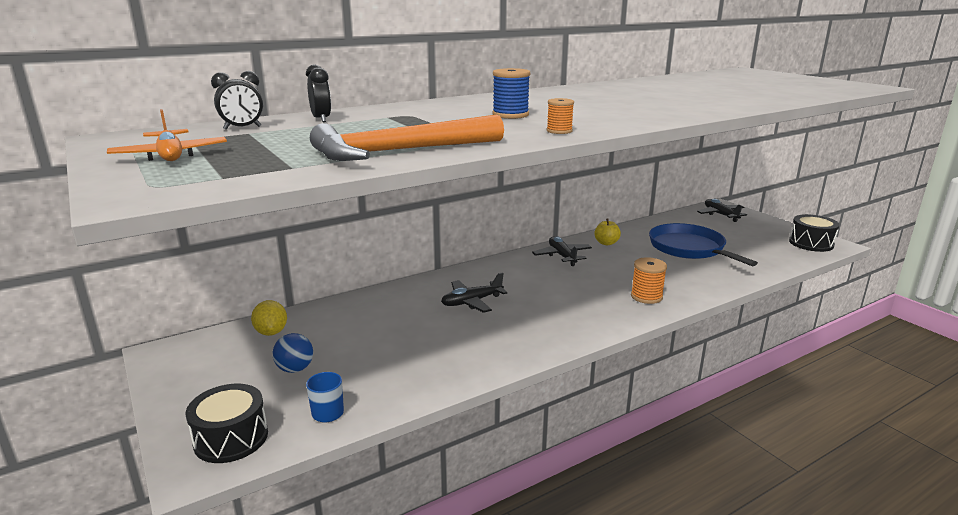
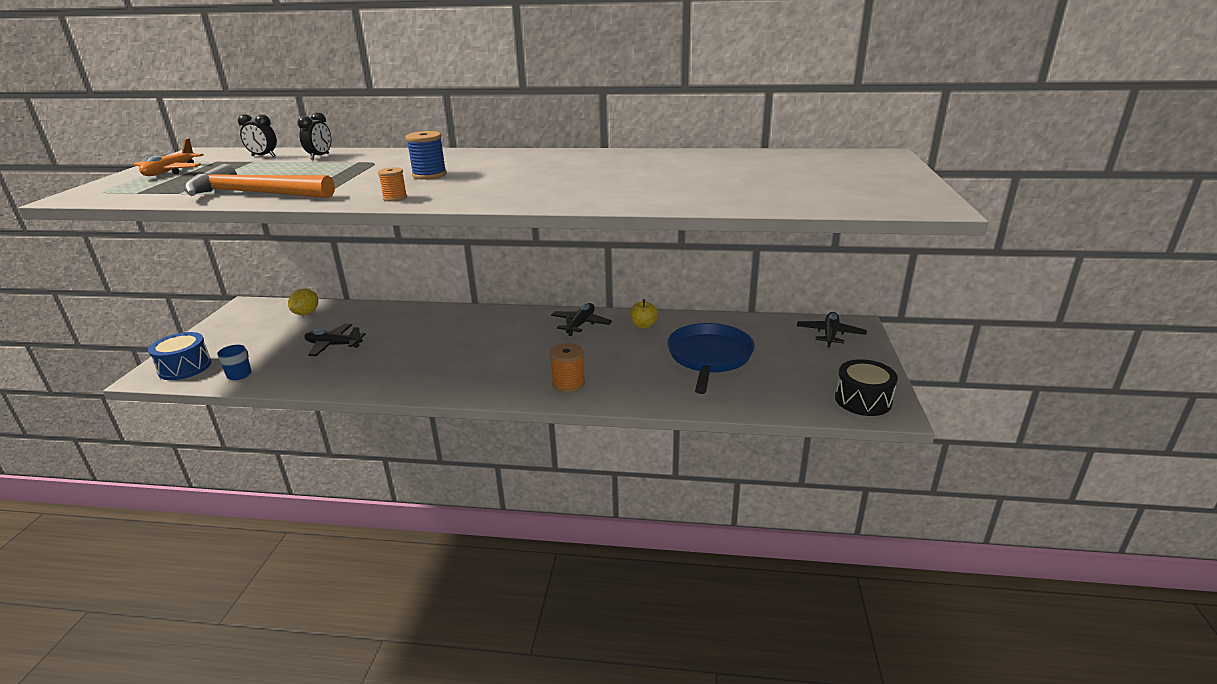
camera: 40 degrees right, 5 degrees up
(231, 438) = (185, 367): black drum -> blue drum
(295, 369) = (274, 341): blue ball -> none
(472, 302) = (442, 337): black plane -> black plane (333, 345)

